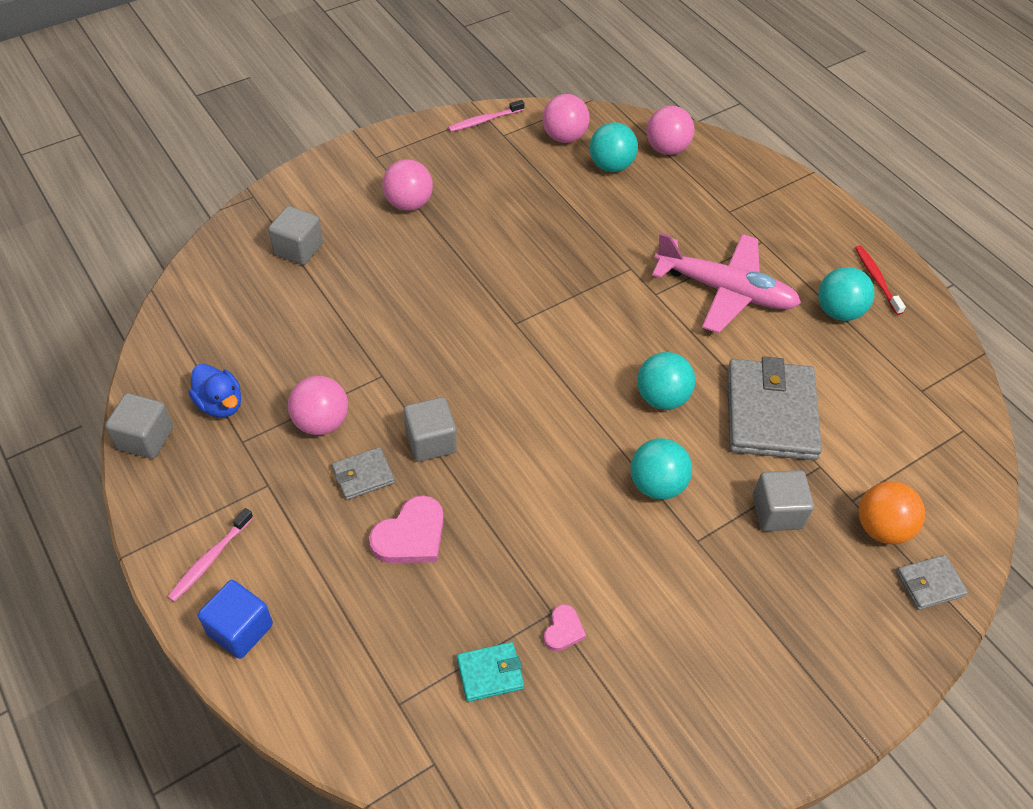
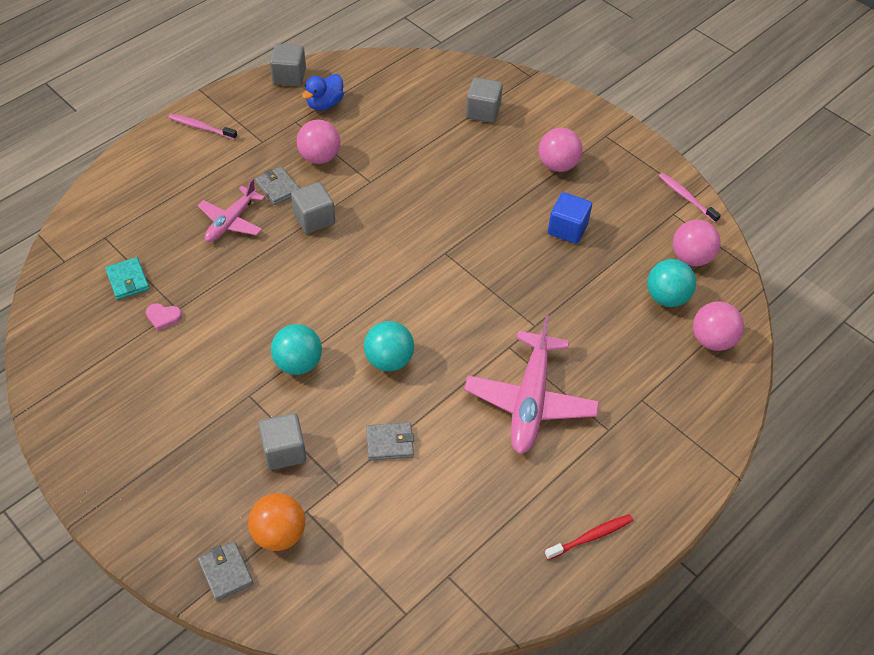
camera: 80 degrees right, 0 degrees up
(240, 629) = (152, 152): blue cube -> blue cube (567, 229)
(411, 535) = (231, 221): pink heart -> pink plane
(770, 413) = (389, 443): grey wallet -> grey wallet, size x0.47
(838, 311) = (533, 500): turquoise ball -> none

